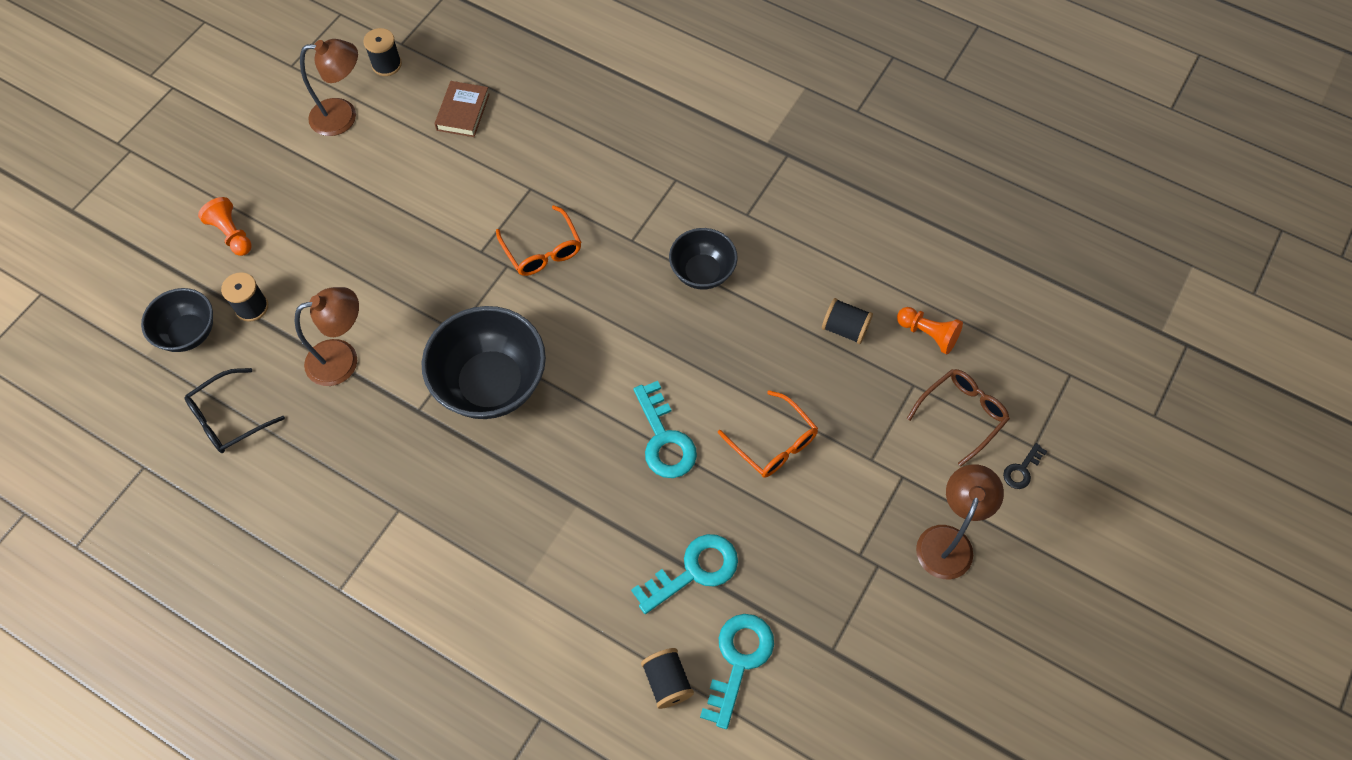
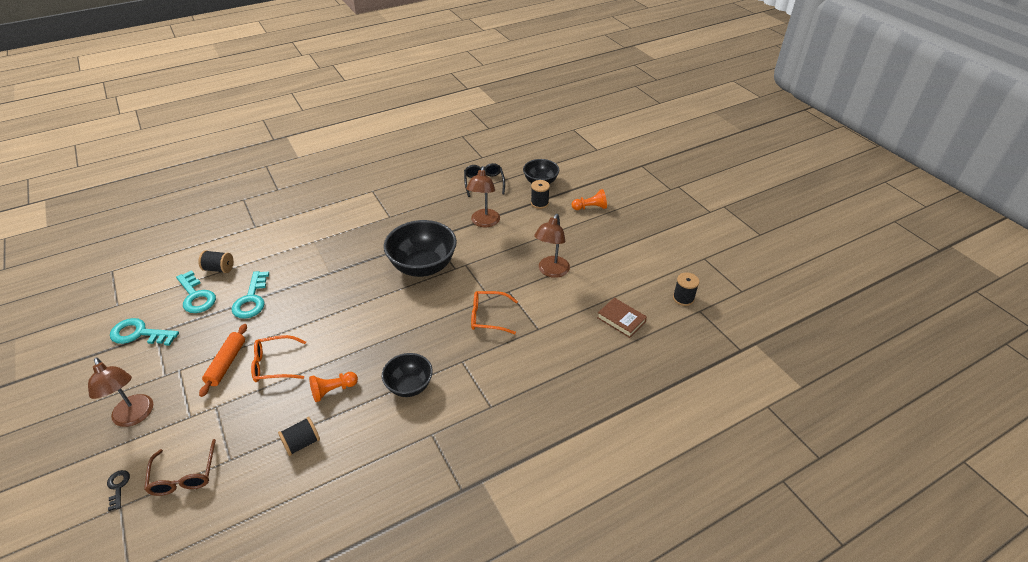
camera: 120 degrees right, 20 degrees down
(343, 116) = (649, 267): brown lamp -> brown lamp (551, 271)
(664, 439) = (326, 319): turquoise key -> turquoise key (139, 334)
(811, 503) = (226, 363): none -> orange rolling pin
(928, 334) = (250, 493): orange pawn -> orange pawn (333, 390)

